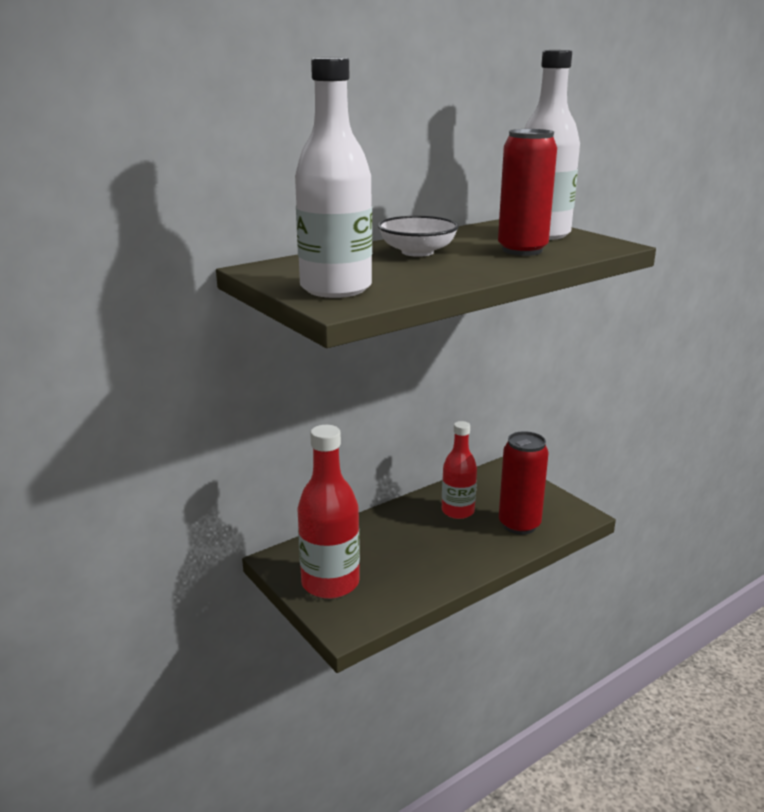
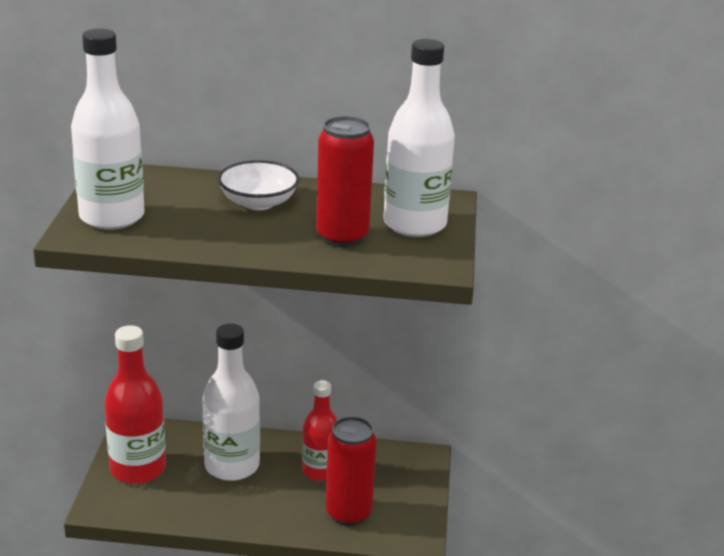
camera: 40 degrees right, 5 degrees up
(396, 541) = (232, 466): none -> white bottle

